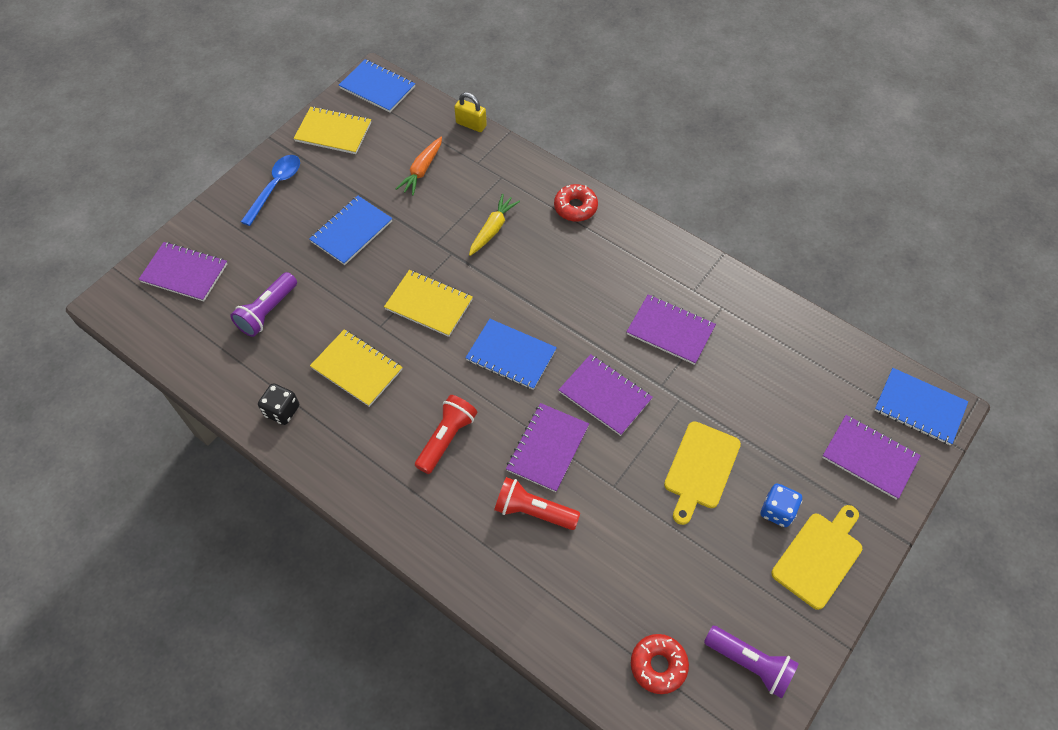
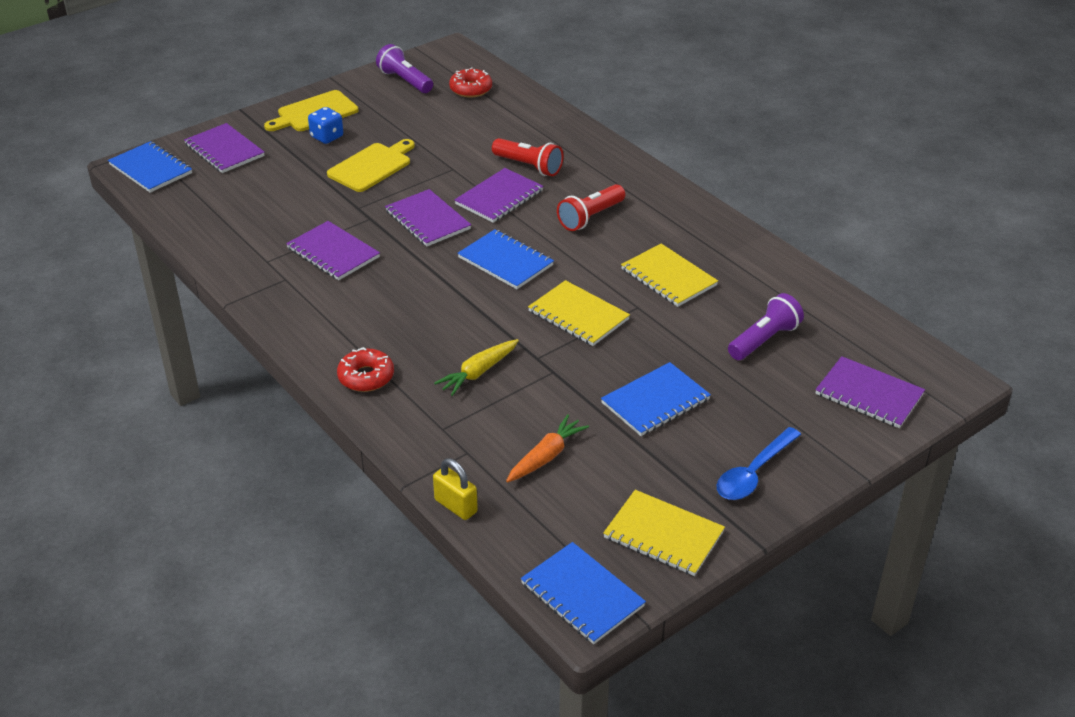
camera: 165 degrees left, 20 degrees down
(282, 411) = (749, 260): black dice -> none

